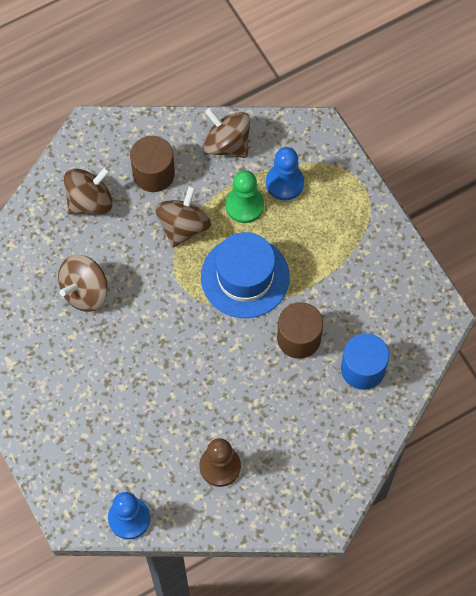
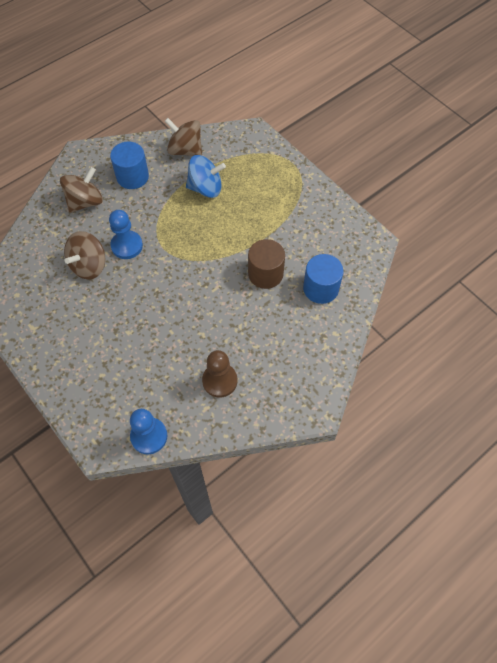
camera: 10 degrees left, 5 degrees down
(153, 173) = (132, 176): brown cylinder -> blue cylinder
(183, 226) = (161, 209): brown spinning top -> none
(244, 205) = (205, 188): green pawn -> blue spinning top
(245, 277) = (215, 237): blue hat -> none
(284, 183) = (233, 169): blue pawn -> blue pawn (127, 246)

